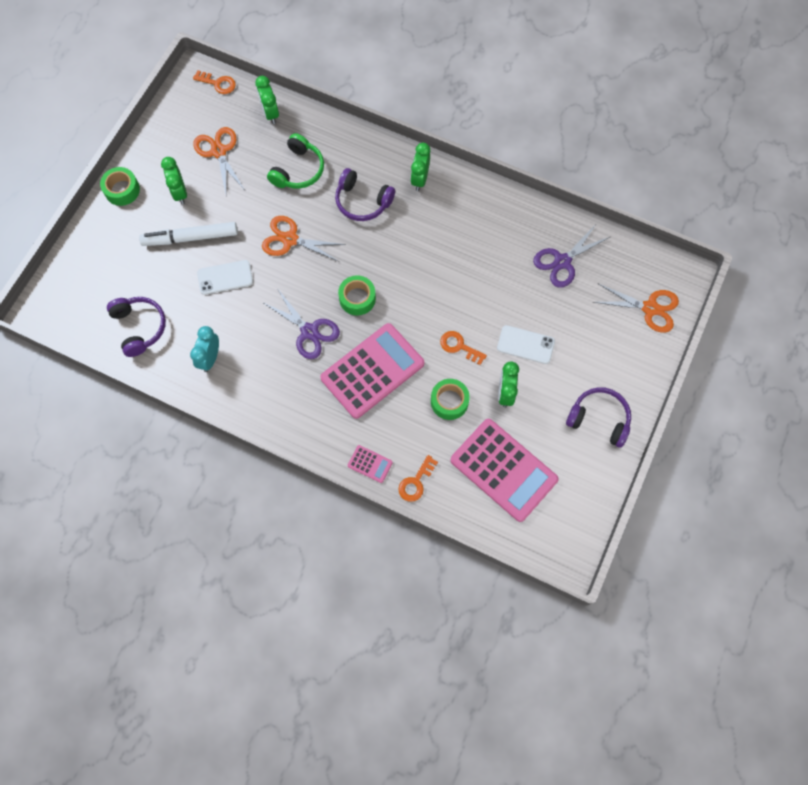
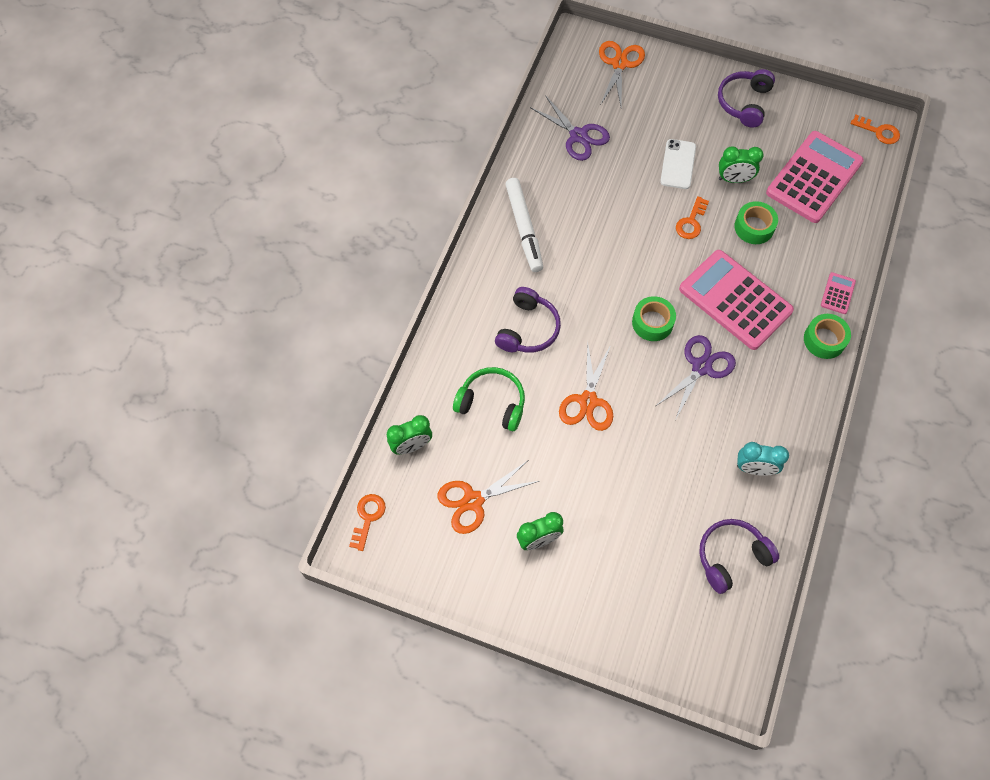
camera: 95 degrees left, 5 degrees down
(122, 190) = (543, 615): green tape -> green tape (824, 340)
(190, 238) = (601, 516): white marker -> white marker (524, 228)
(225, 277) = (649, 467): white phone -> none
(416, 482) = (846, 251): orange key -> orange key (878, 131)
(420, 179) = (492, 272): green clock -> none

